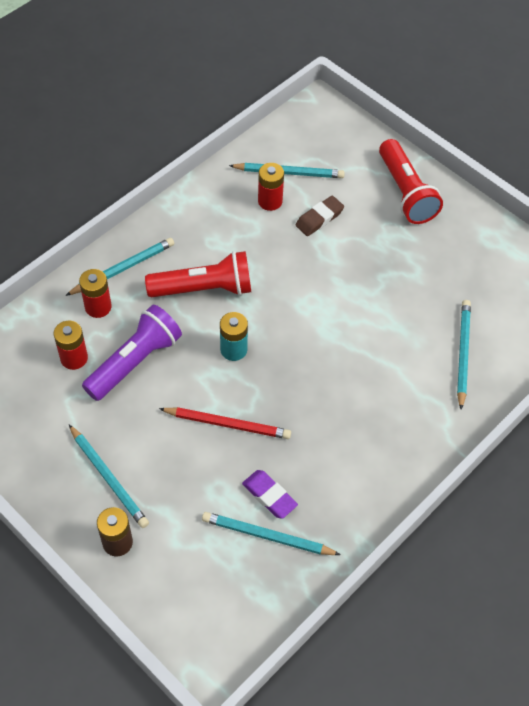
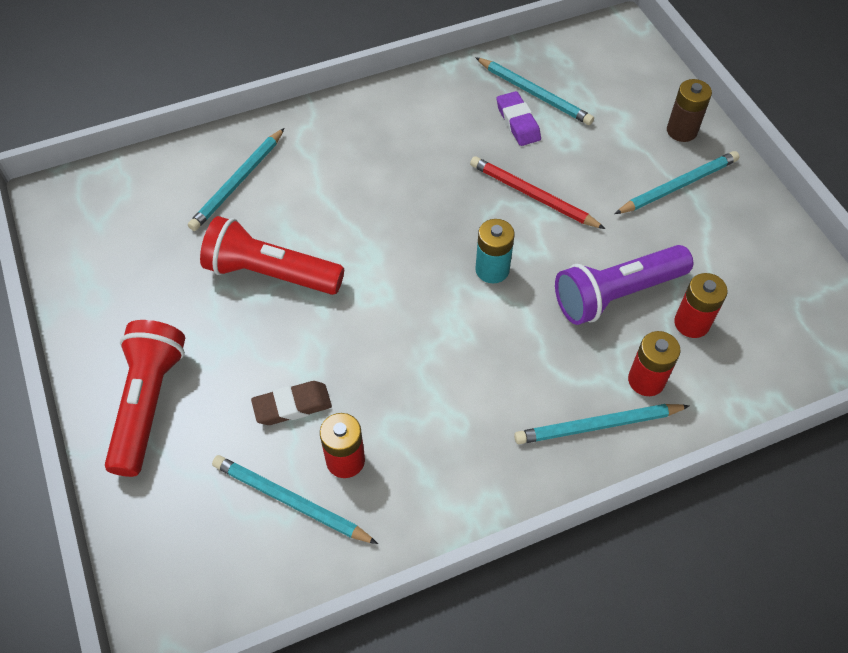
camera: 155 degrees left, 0 degrees up
(108, 478) = (678, 186): turquoise pencil -> turquoise pencil turned 75 degrees clockwise
(204, 289) = (496, 357): red flashlight -> red flashlight (270, 273)

